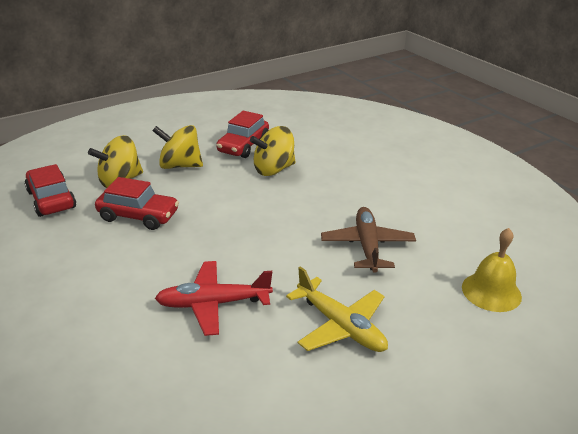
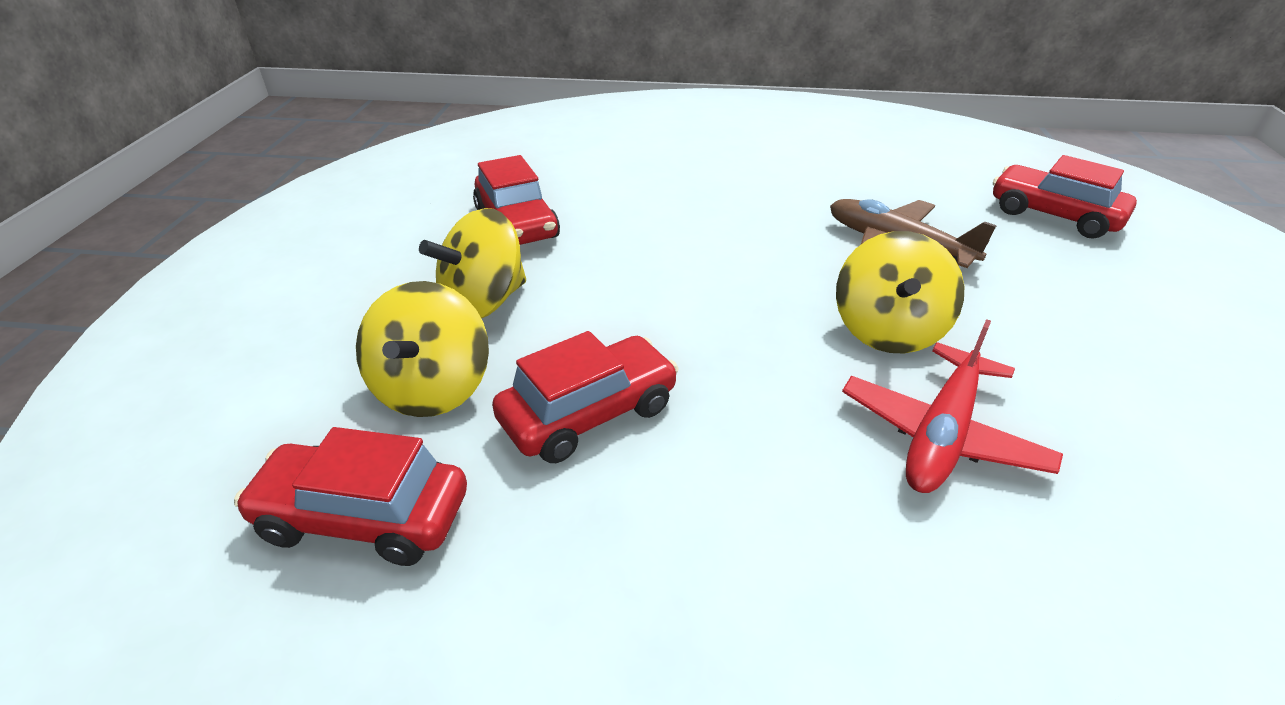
camera: 50 degrees left, 5 degrees up
(273, 169) = (622, 229): yellow spinning top -> yellow spinning top (887, 330)
(340, 326) = (1067, 340): yellow plane -> none
(491, 291) = (1053, 215): yellow bell -> red car

